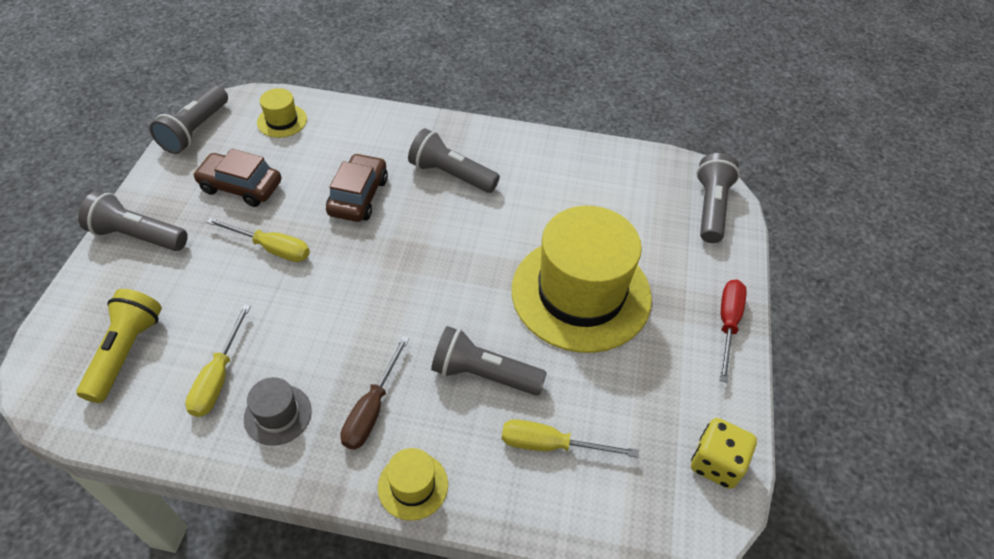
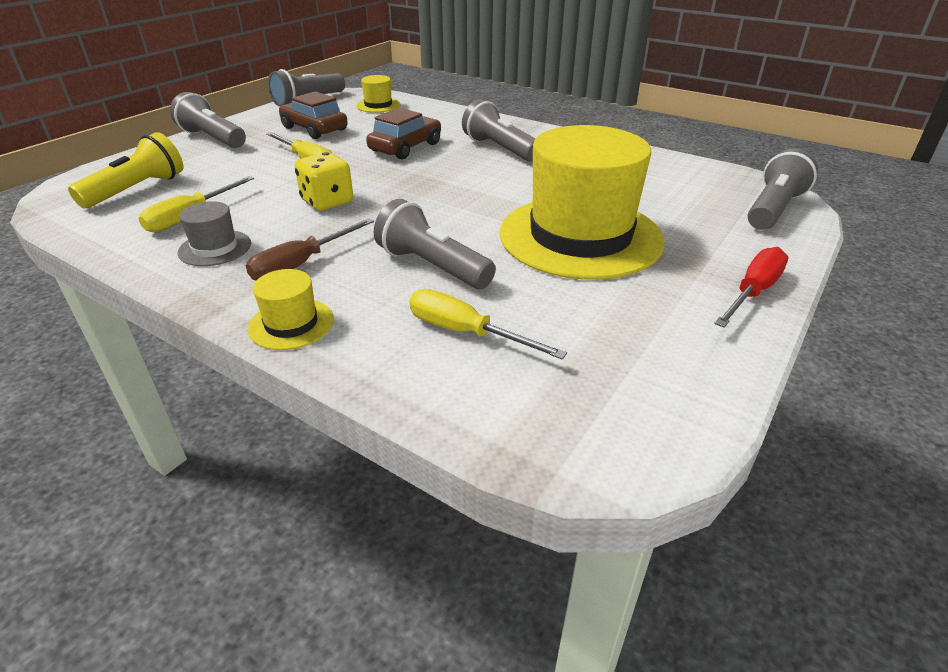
camera: 25 degrees right, 15 degrees down
(716, 463) = (674, 403): yellow dice -> yellow dice (327, 202)

